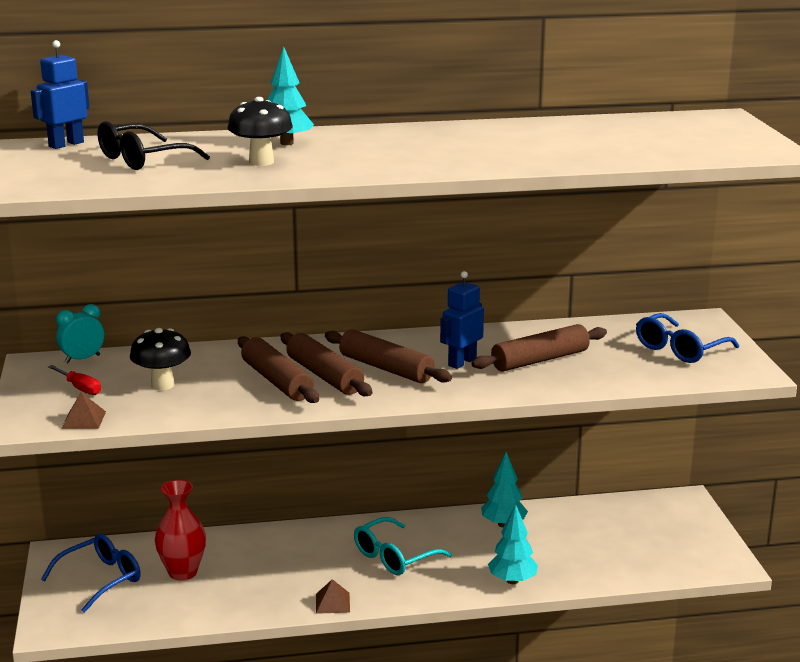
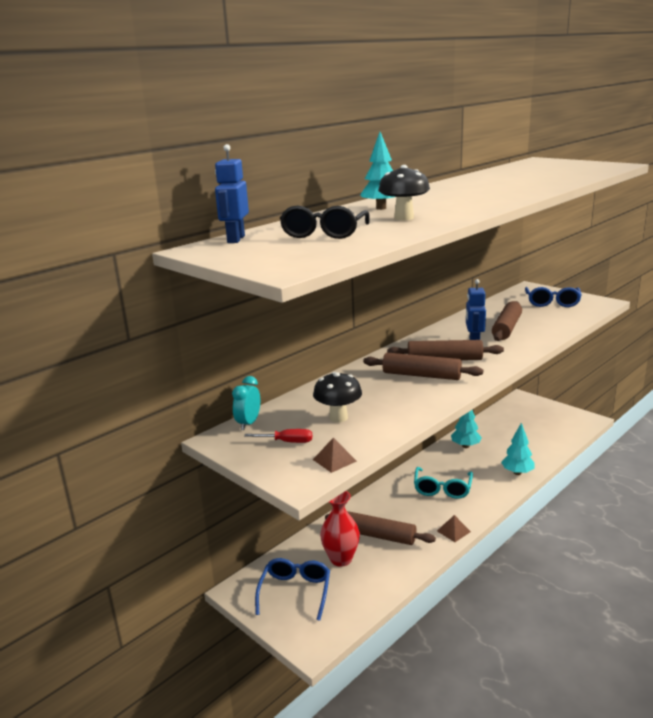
camera: 35 degrees left, 0 degrees up
(276, 381) = (402, 388): brown rolling pin -> brown rolling pin (378, 536)

